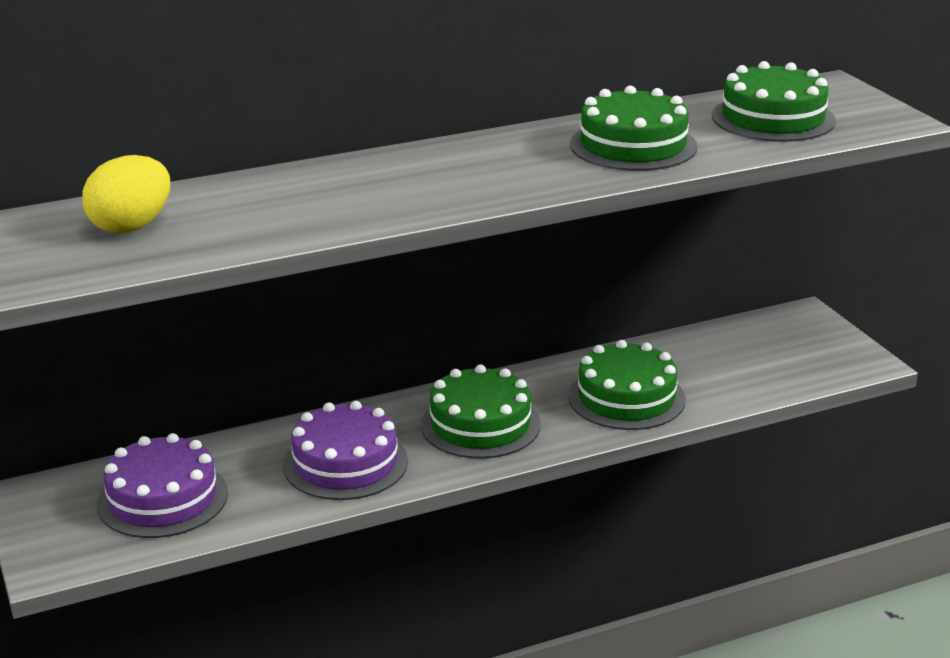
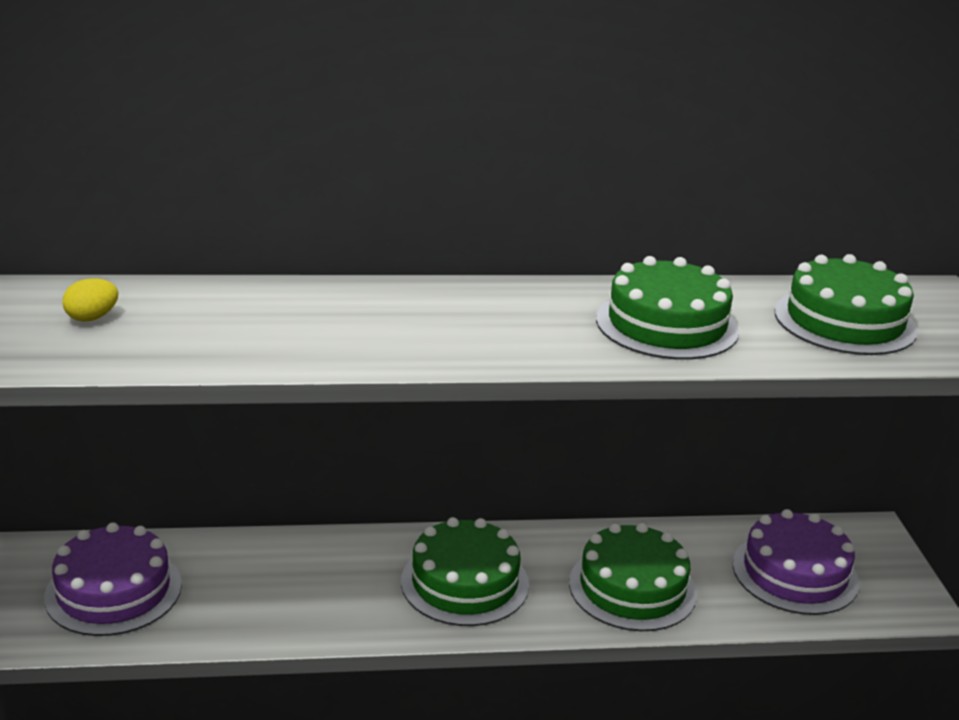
camera: 15 degrees right, 0 degrees up
(131, 226) = (92, 318): yellow egg -> yellow egg, size x0.54
(345, 463) = (307, 594): purple cake -> purple cake (795, 573)

